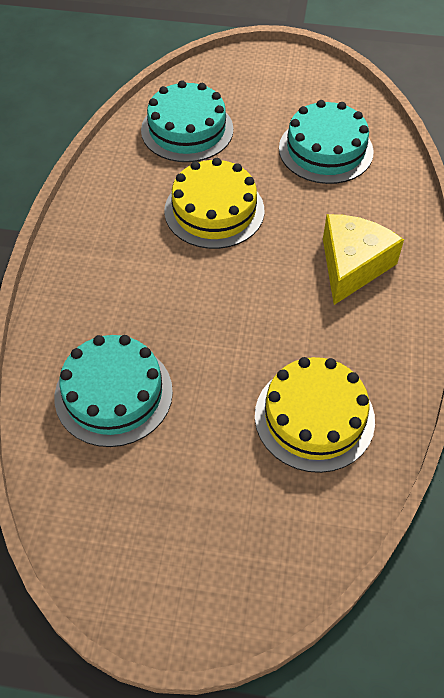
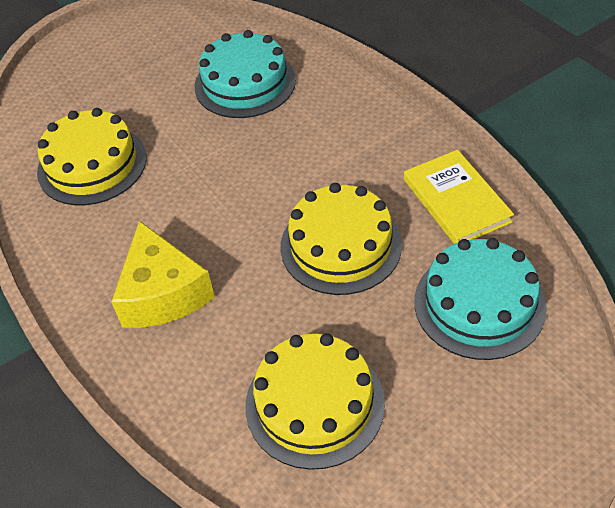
camera: 140 degrees right, 5 degrees down
(116, 183) = (456, 200): none -> yellow book
(325, 150) = (314, 403): turquoise cake -> yellow cake

